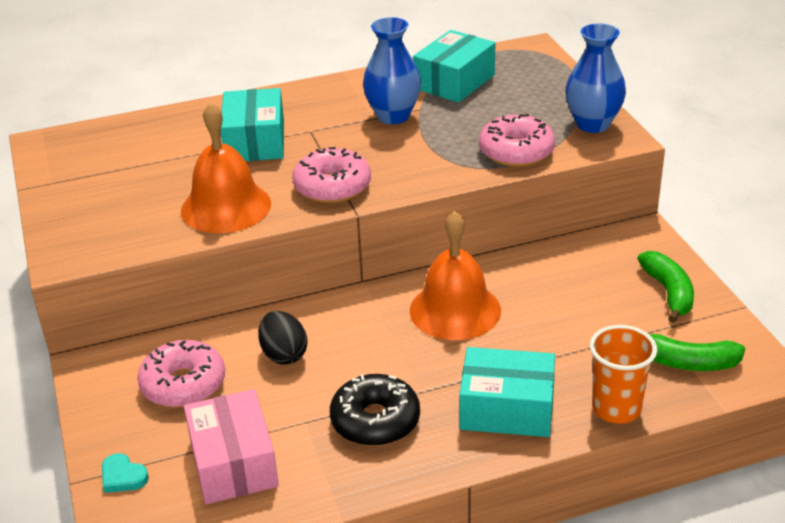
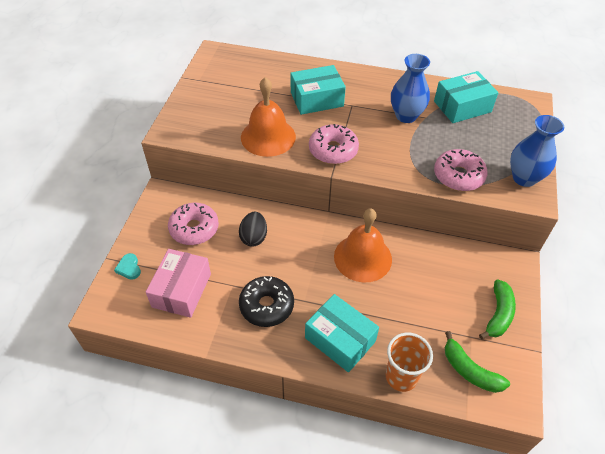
camera: 30 degrees right, 15 degrees up
(255, 141) = (317, 99): turquoise box -> turquoise box turned 45 degrees clockwise

